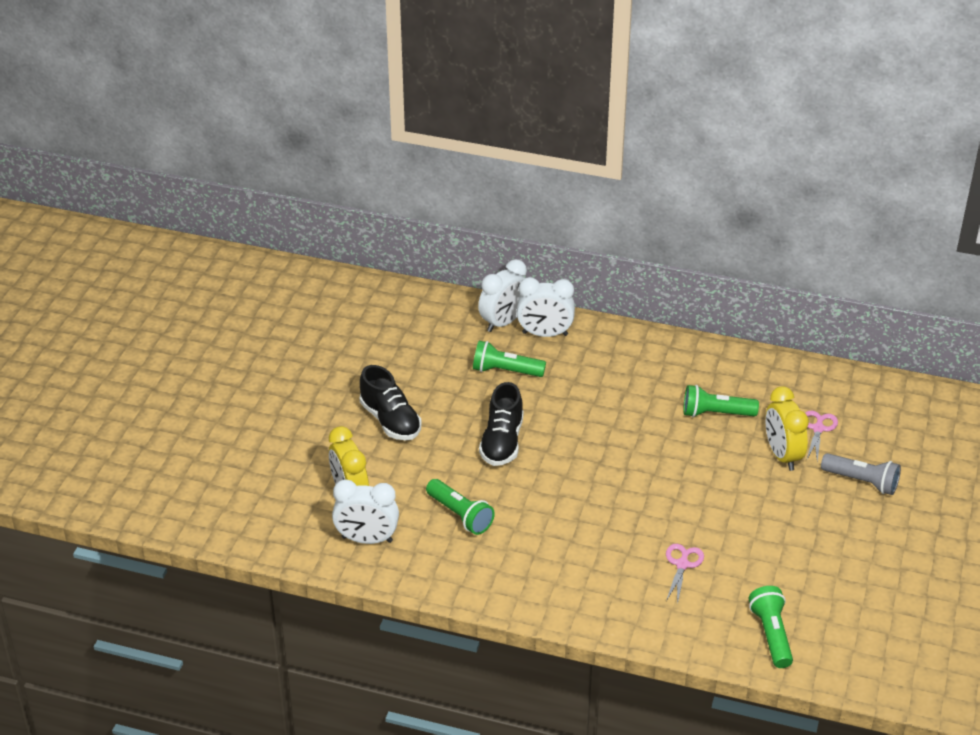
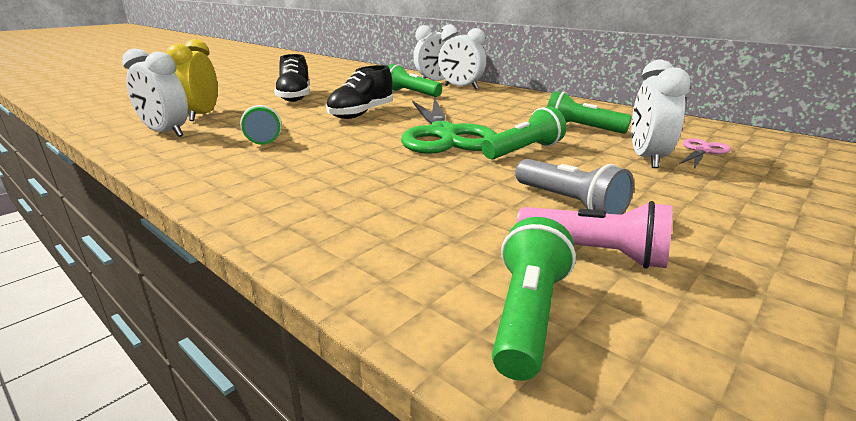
camera: 25 degrees right, 15 degrees down
(610, 462) = (444, 134): none -> green scissors
(682, 564) = (447, 205): pink scissors -> none
(690, 472) = (524, 151): none -> green flashlight
(782, 455) = (646, 158): yellow clock -> white clock
(784, 581) = (595, 253): none -> pink flashlight
(862, 482) = (762, 192): grey flashlight -> grey flashlight (569, 203)

